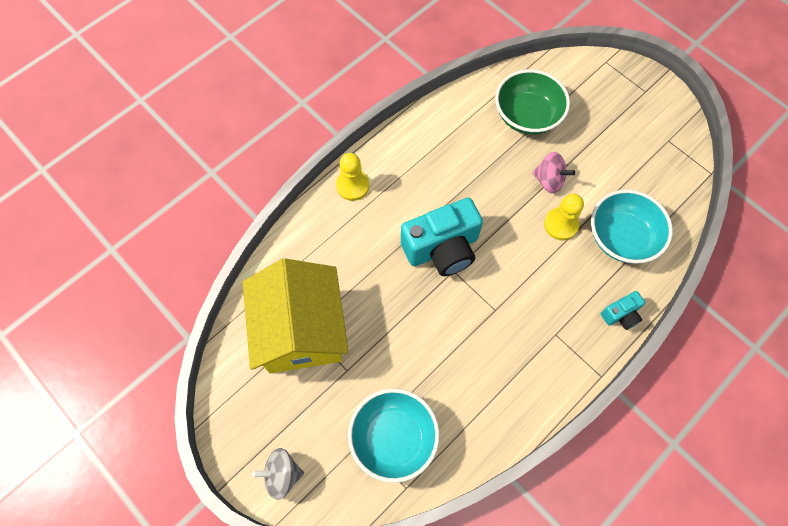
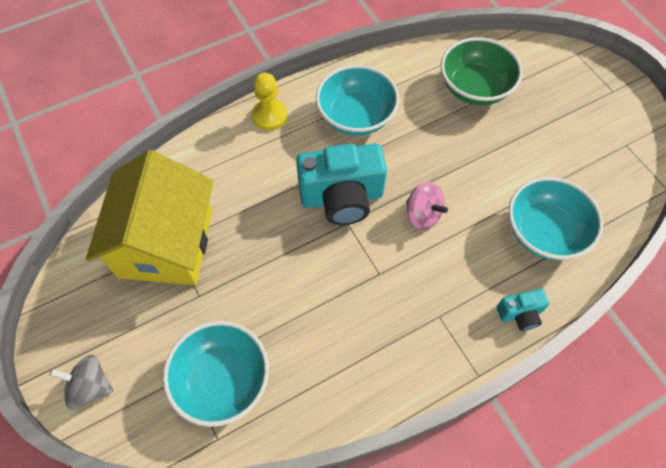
camera: 15 degrees right, 5 degrees down
(431, 168) = (356, 116): none -> turquoise bowl
(549, 180) = (479, 156): pink spinning top -> pink spinning top (422, 215)
(560, 224) = (479, 203): yellow pawn -> none

